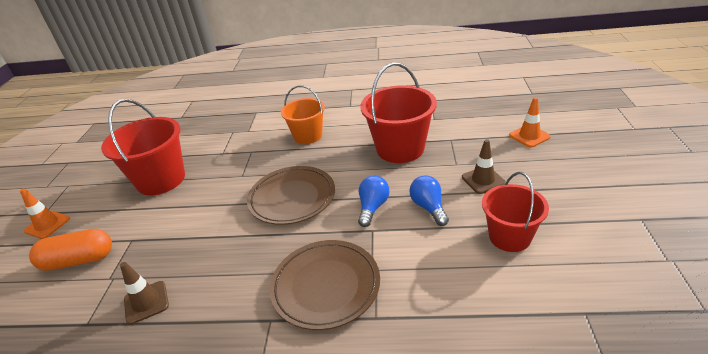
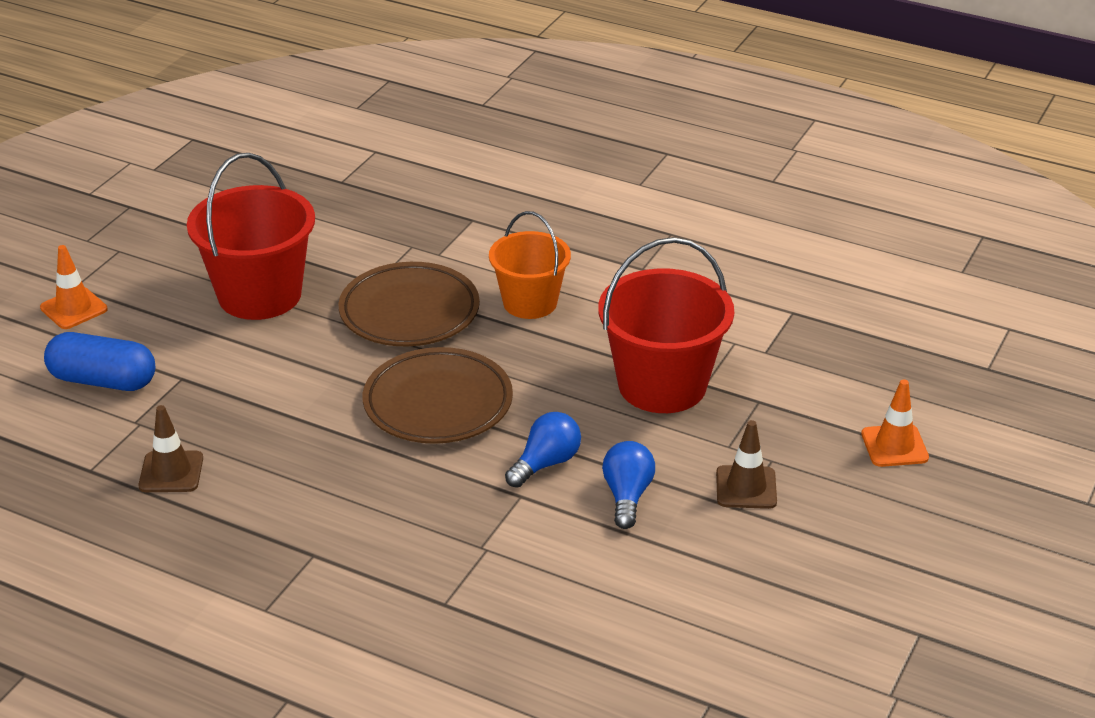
camera: 20 degrees right, 0 degrees up
(79, 260) = (103, 381): orange capsule -> blue capsule
(326, 286) = (407, 543): brown plate -> brown plate (409, 312)
(509, 237) = (705, 581): red bucket -> none

